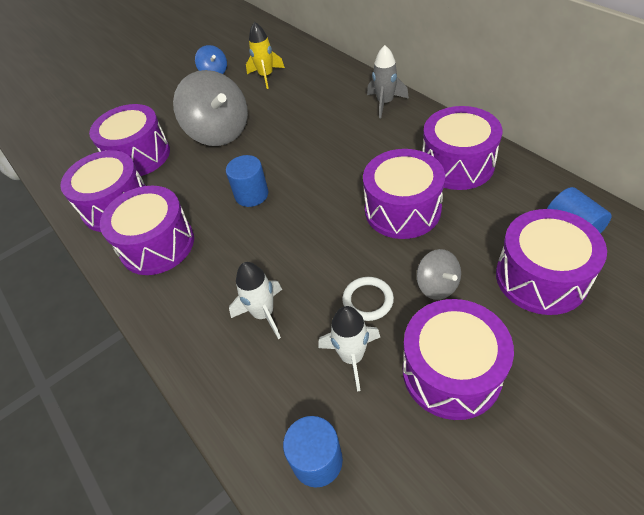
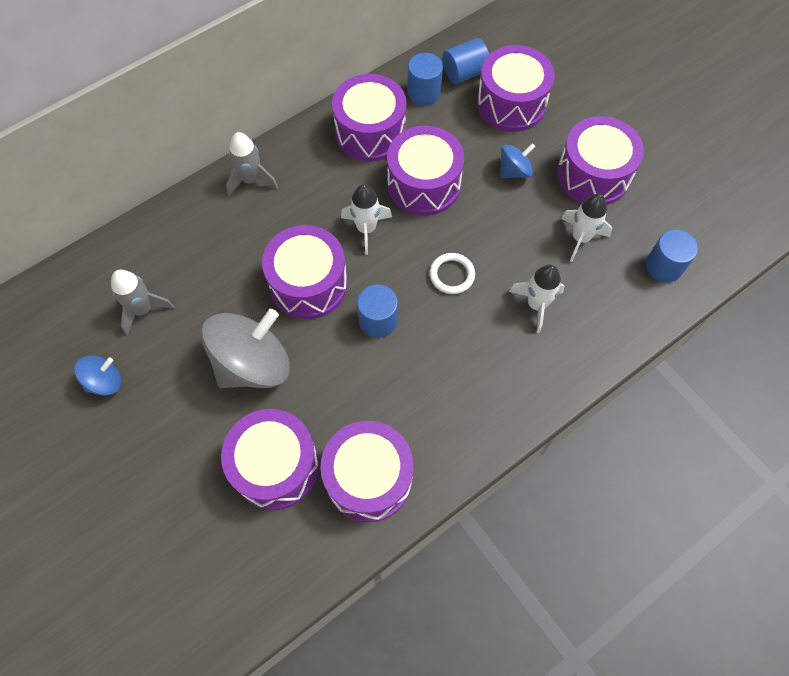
camera: 95 degrees left, 15 degrees up
(157, 245) = (440, 416): purple drum -> purple drum (308, 284)
(266, 76) = (143, 309): yellow rocket -> grey rocket
(344, 176) = (366, 229): none -> white rocket
(368, 300) = (526, 222): white ring -> white ring (452, 275)
(437, 285) = (514, 171): grey spinning top -> blue spinning top
(526, 197) = (424, 92): none -> blue cylinder

